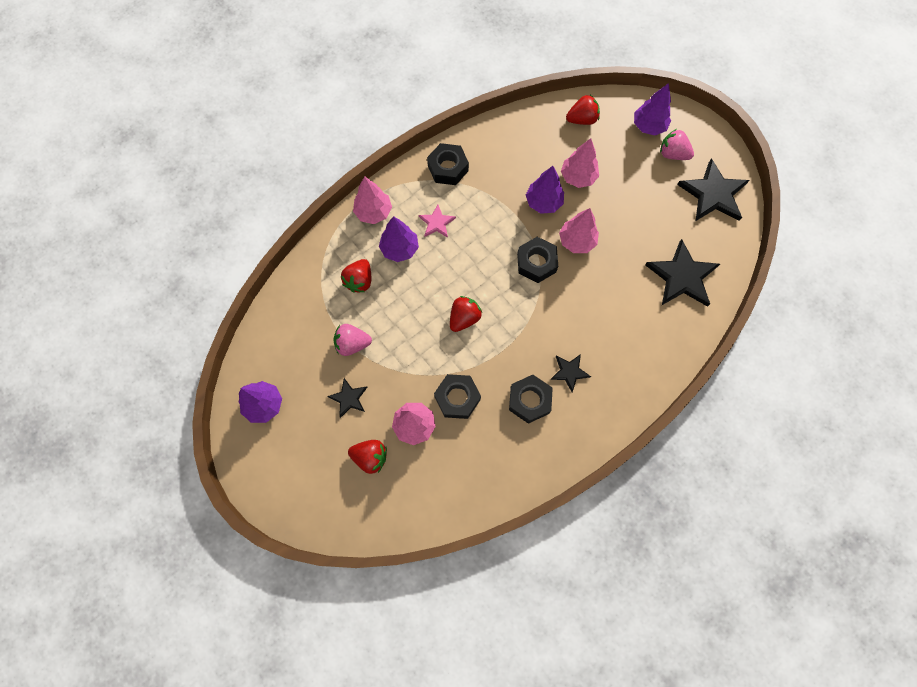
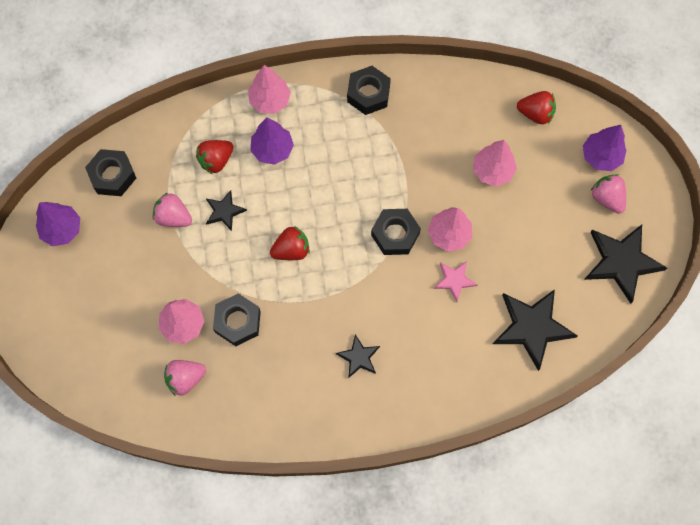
camera: 30 degrees right, 0 degrees up
(349, 398) = (140, 266): black star -> black star (224, 211)
(370, 457) = (126, 331): red strawberry -> none
(436, 223) = (323, 143): pink star -> pink star (454, 280)
(444, 468) = (185, 379): none -> pink strawberry
(529, 400) = (303, 362): black nut -> black nut (112, 176)
(543, 202) = (441, 178): purple tree -> none

